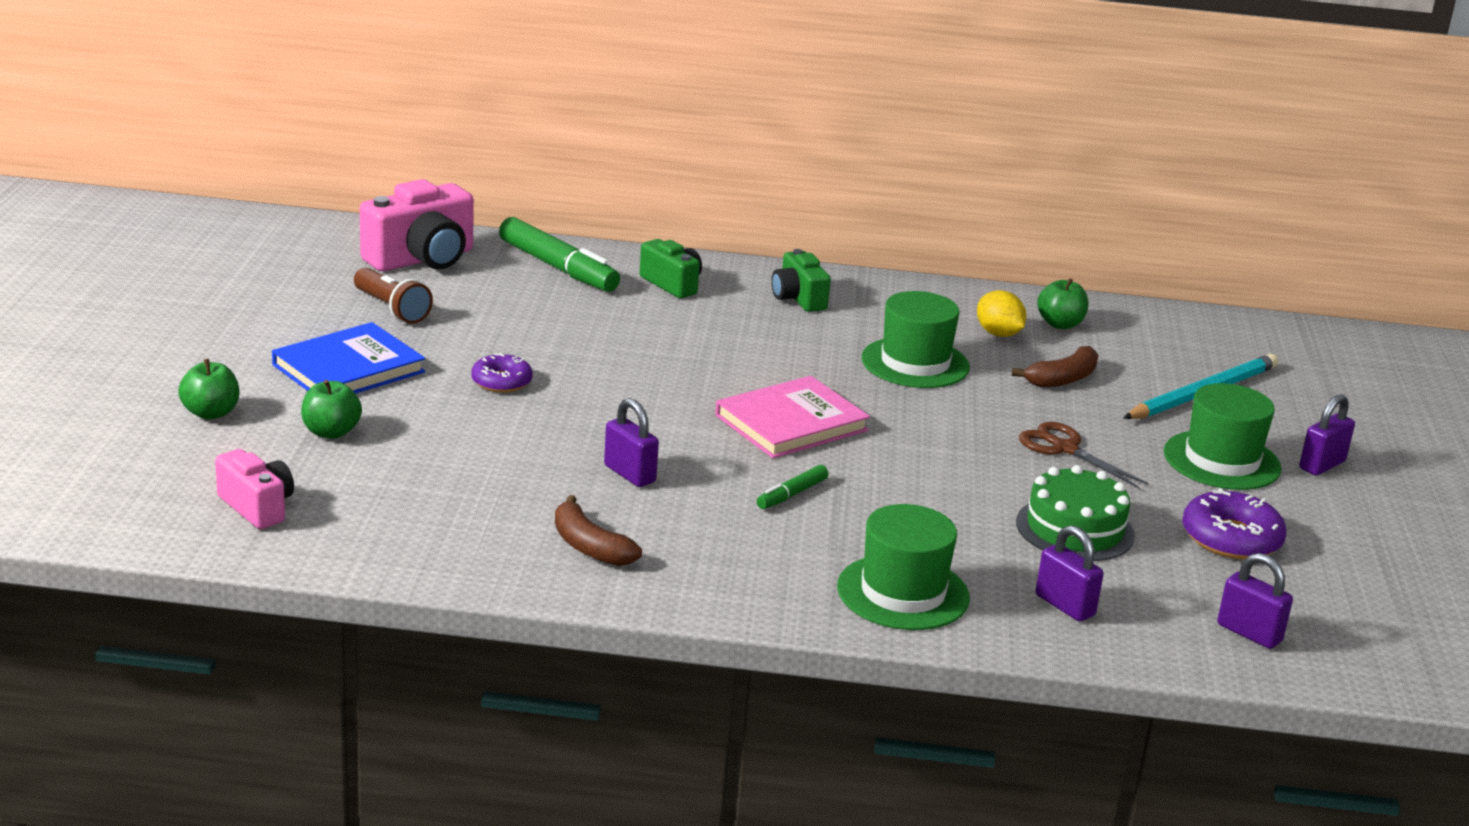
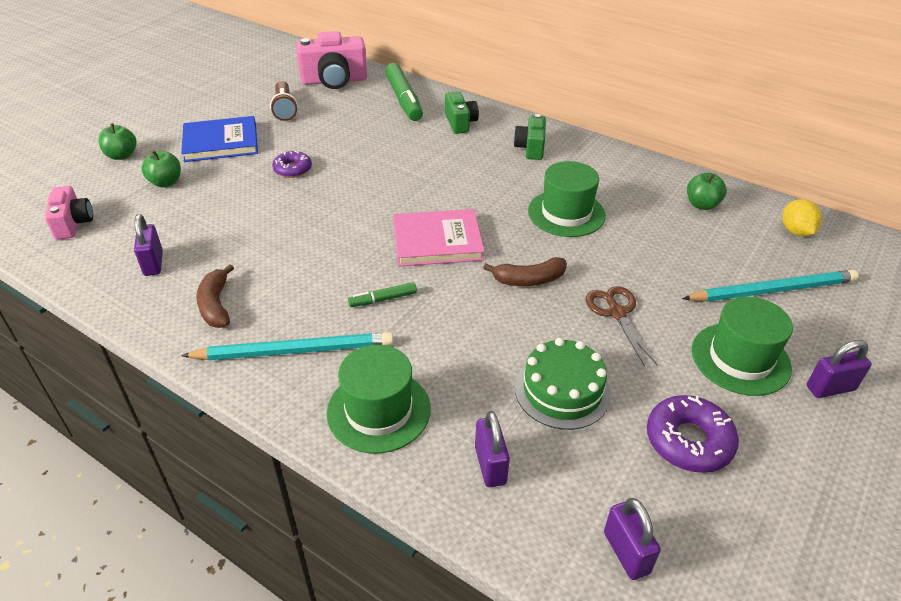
camera: 30 degrees right, 15 degrees up
(629, 474) = (297, 255): purple padlock -> purple padlock (153, 263)
(744, 566) = (294, 351): none -> turquoise pencil
(998, 334) = (648, 203): yellow lemon -> yellow lemon (796, 231)
(1062, 379) = (666, 251): brown banana -> brown banana (529, 280)

